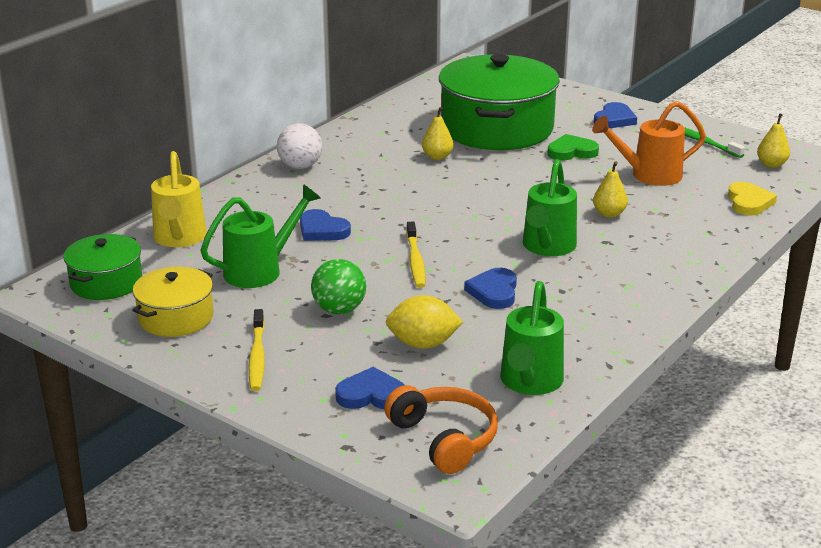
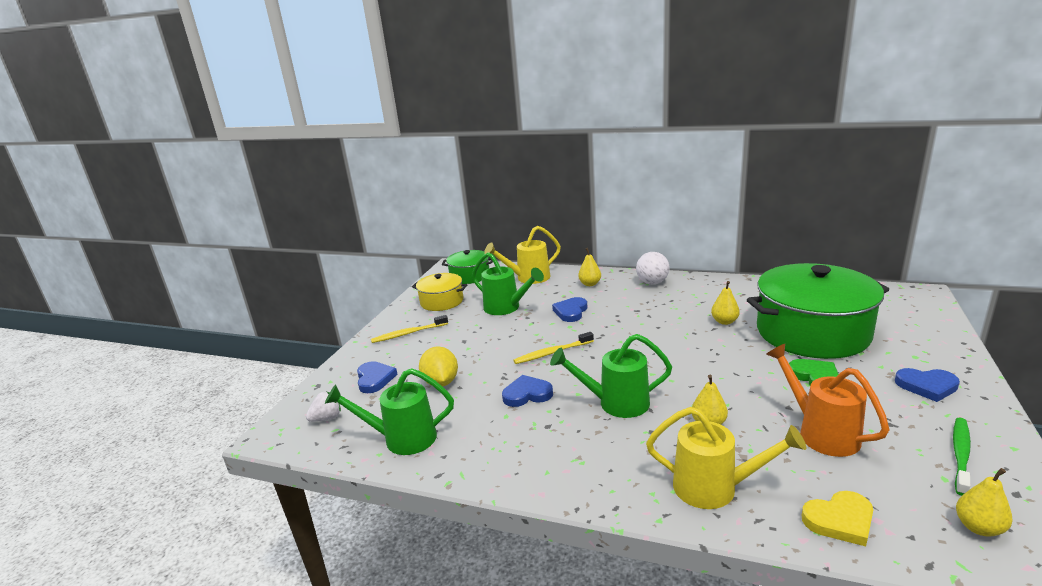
camera: 75 degrees right, 5 degrees down
(256, 202) = (590, 284): none -> yellow pear
(339, 310) = (472, 343): green ball -> none
(444, 439) = (327, 418): orange headphones -> white strawberry
(695, 235) = (714, 488): none -> yellow watering can

